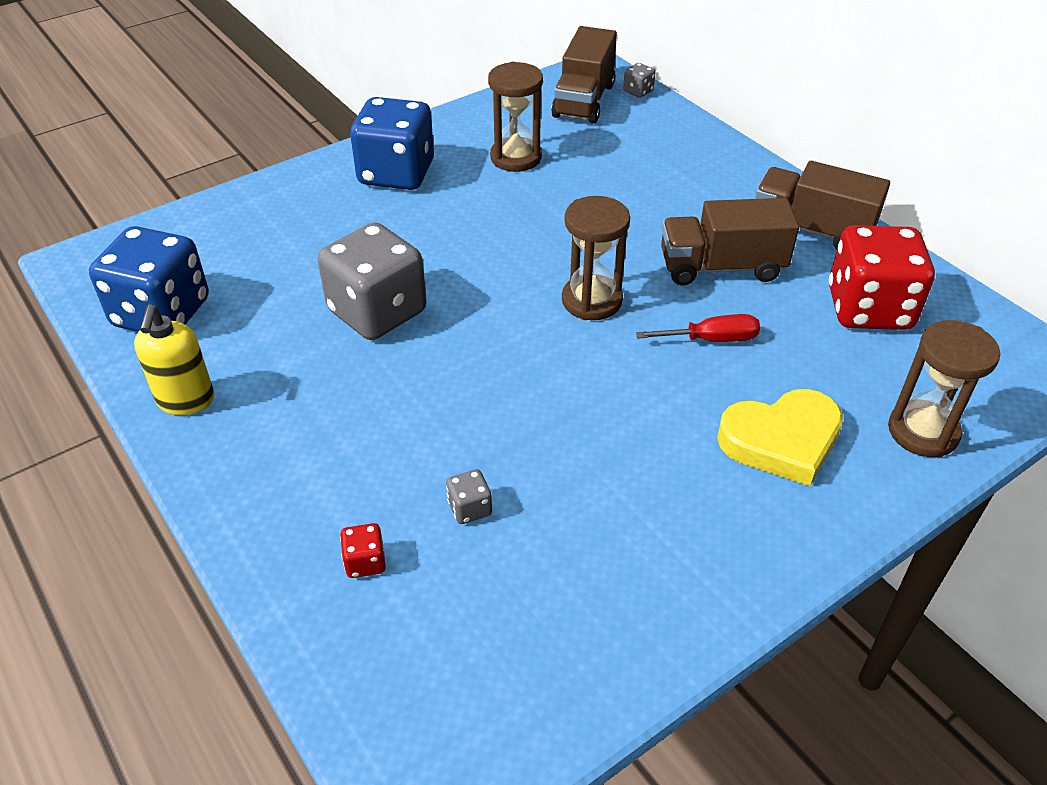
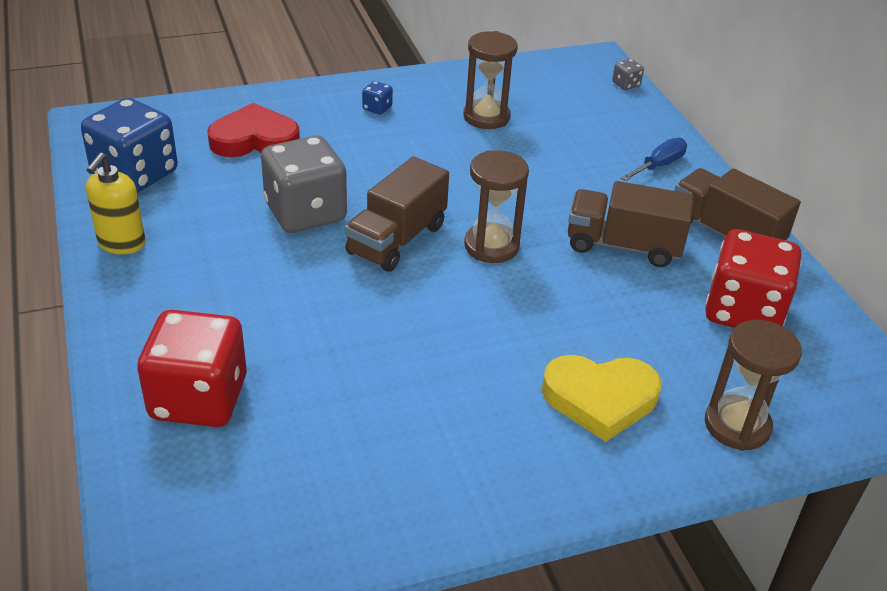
camera: 15 degrees right, 5 degrees down
(279, 239) = (254, 139): none -> red heart
(365, 562) = (199, 398): red dice -> red dice, size x2.50
(396, 173) = (377, 108): blue dice -> blue dice, size x0.40
(469, 508) = (302, 381): grey dice -> none
(584, 101) = (572, 82): brown truck -> brown truck (397, 239)
(711, 339) = (581, 302): red screwdriver -> none
(713, 172) = (659, 165): none -> blue screwdriver

